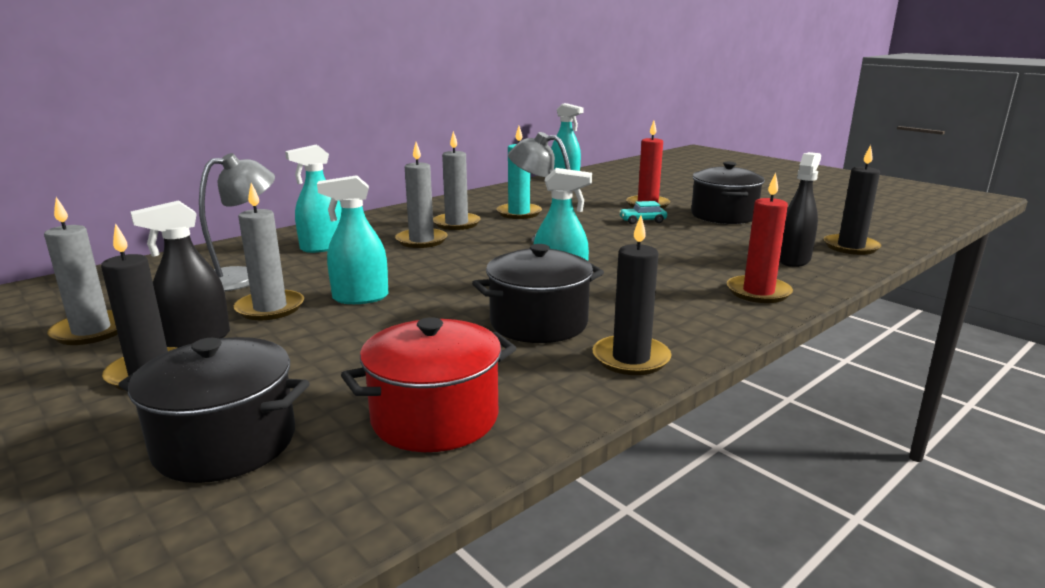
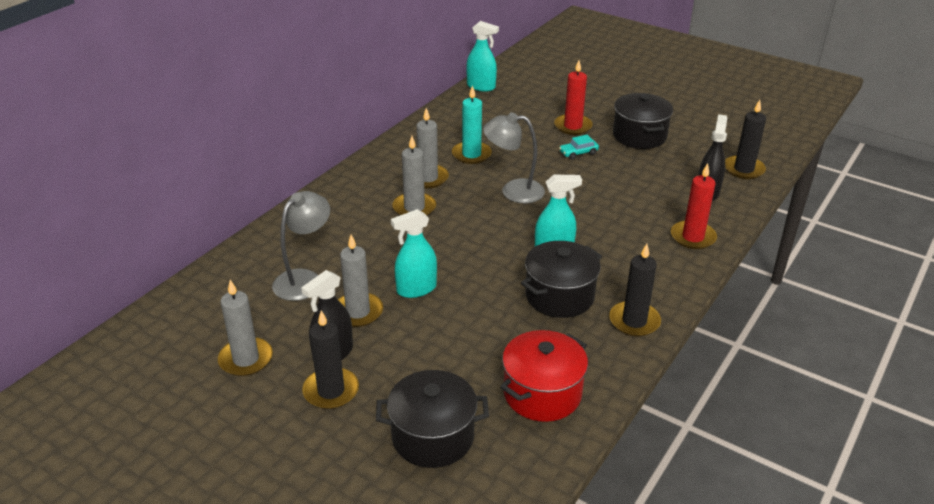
camera: 15 degrees left, 15 degrees up
(322, 247) = (338, 229): turquoise spray bottle -> none

